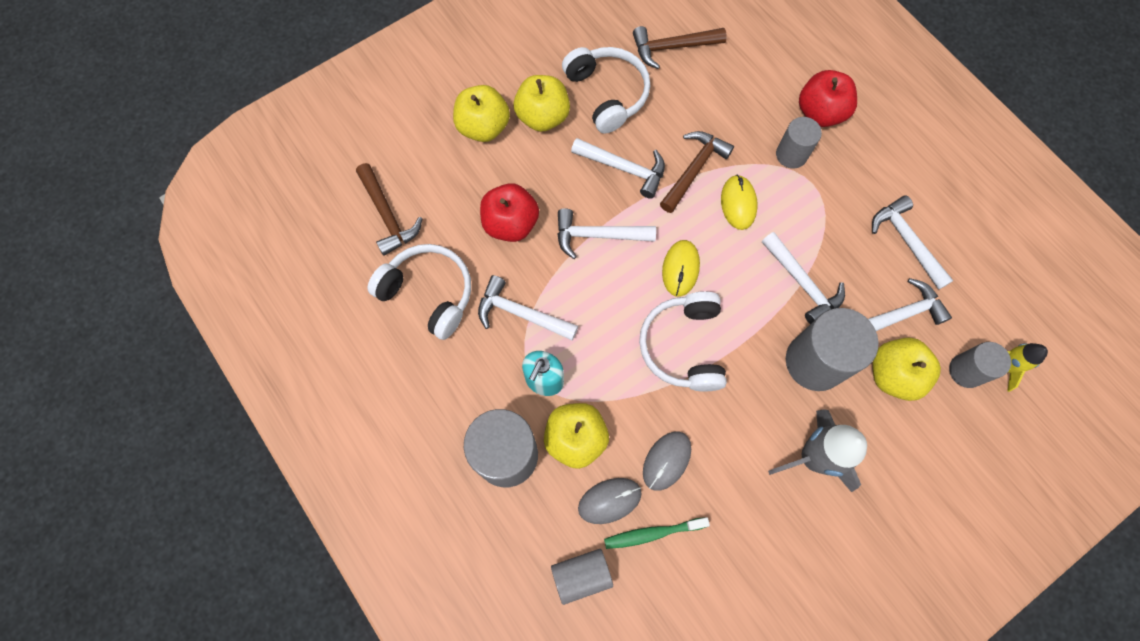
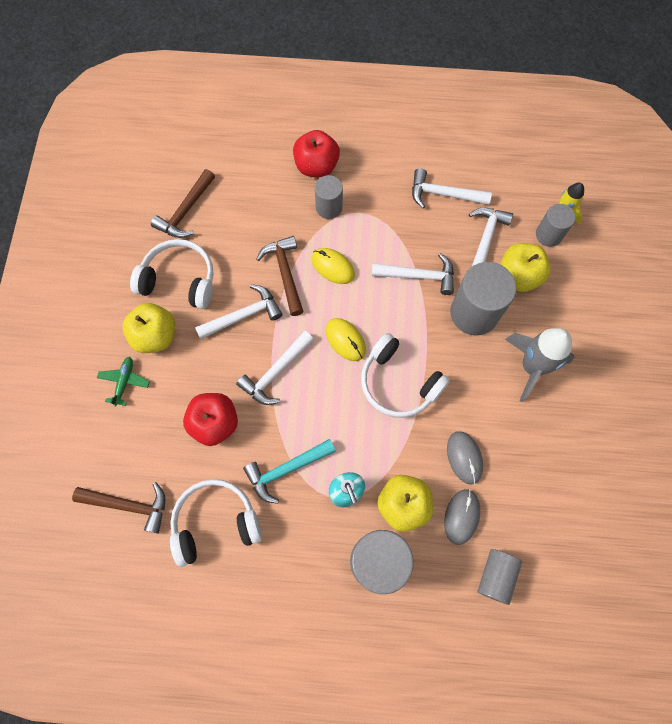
camera: 50 degrees left, 0 degrees up
(483, 127) = (124, 382): yellow apple -> green plane
(520, 313) = (286, 470): white hammer -> turquoise hammer
(652, 533) = (503, 506): green toothbrush -> none

